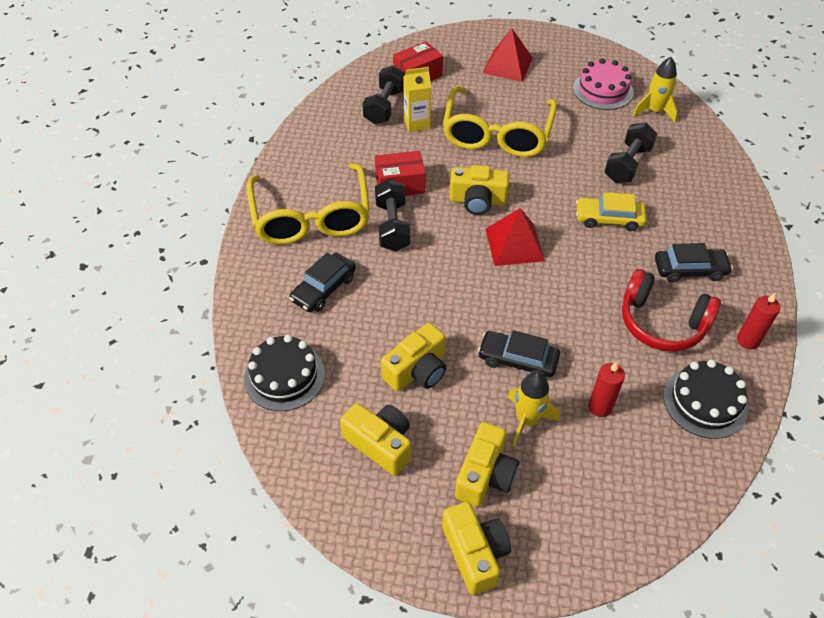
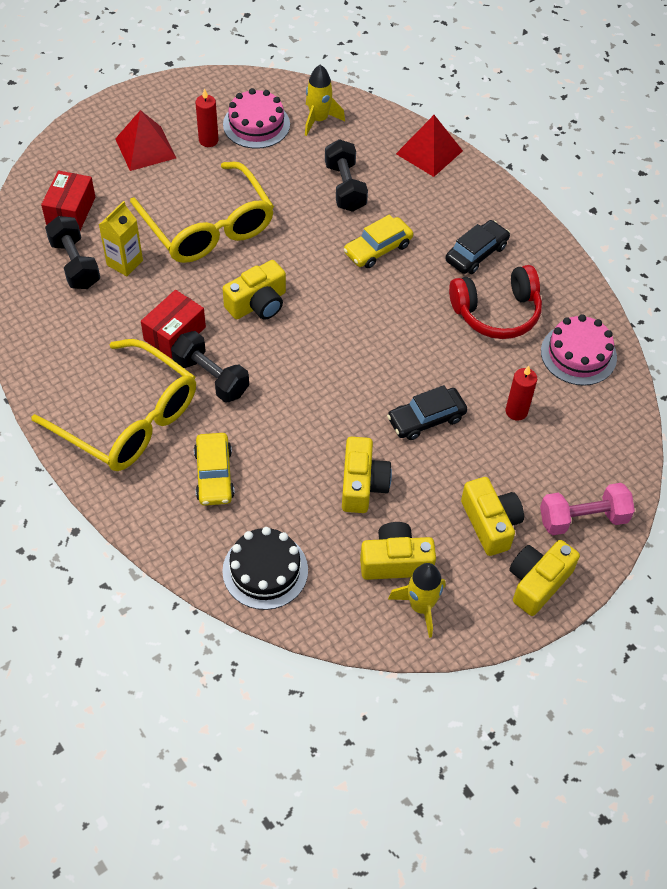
camera: 45 degrees left, 5 degrees up
(324, 288) = (214, 475): black car -> yellow car
(475, 553) = (537, 582): yellow camera -> yellow camera turned 75 degrees counterclockwise
(514, 244) = (328, 323): red pyramid -> red pyramid (429, 152)
(527, 420) = (478, 460): yellow rocket -> yellow rocket (421, 607)
(569, 535) = (583, 519): none -> pink dumbbell
(705, 402) = (578, 354): black cake -> pink cake
(747, 340) = (564, 285): red candle -> red candle (208, 140)

